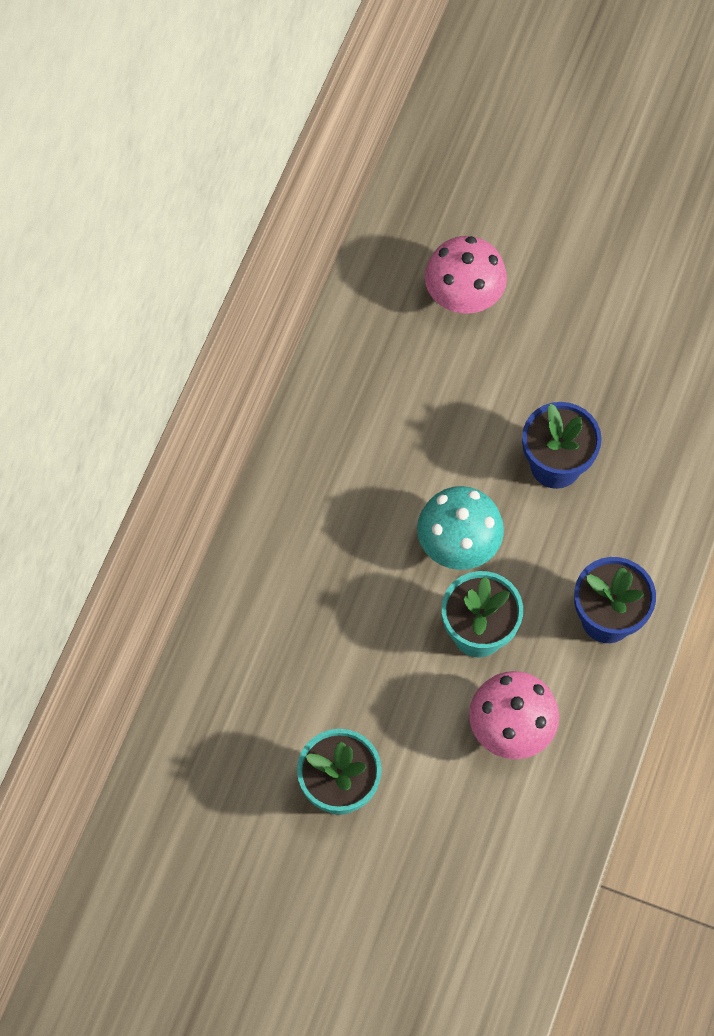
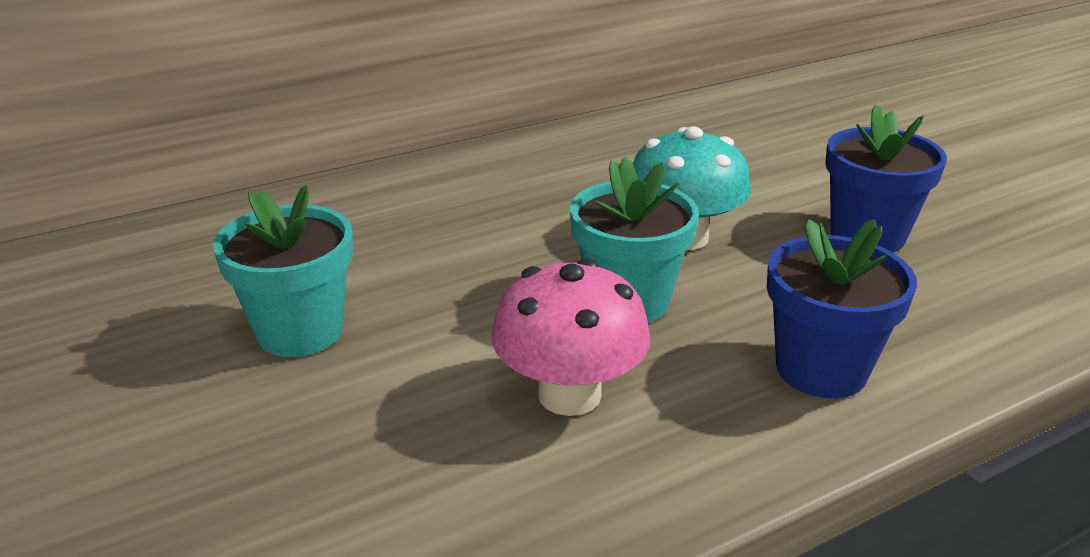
camera: 40 degrees right, 35 degrees down
(463, 296) = (863, 122): pink mushroom -> none

